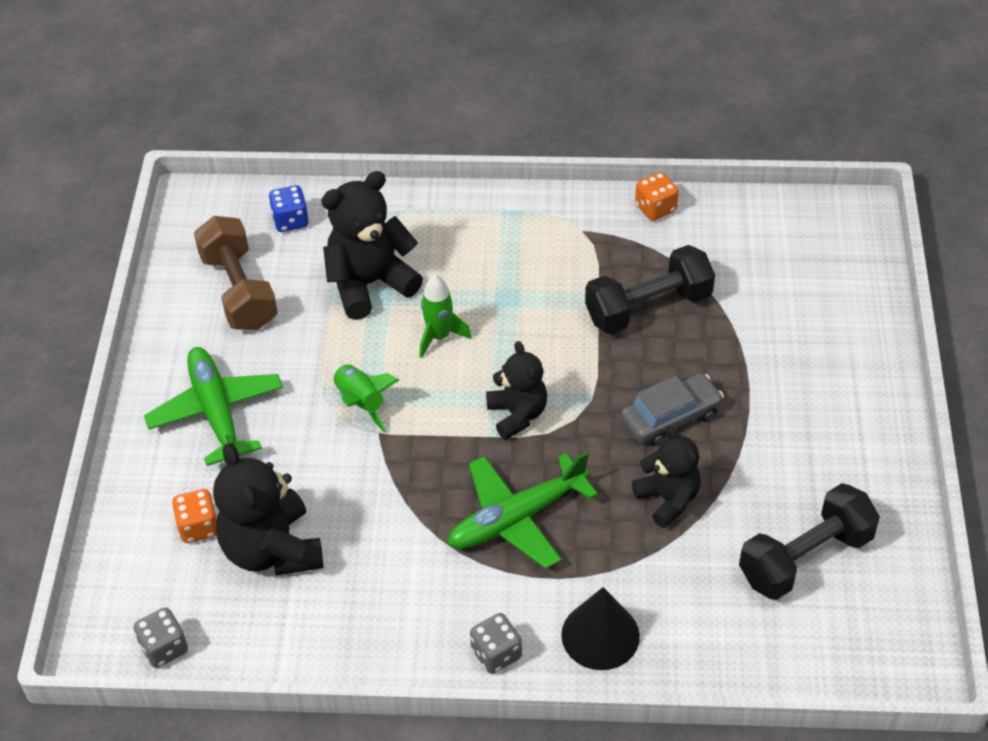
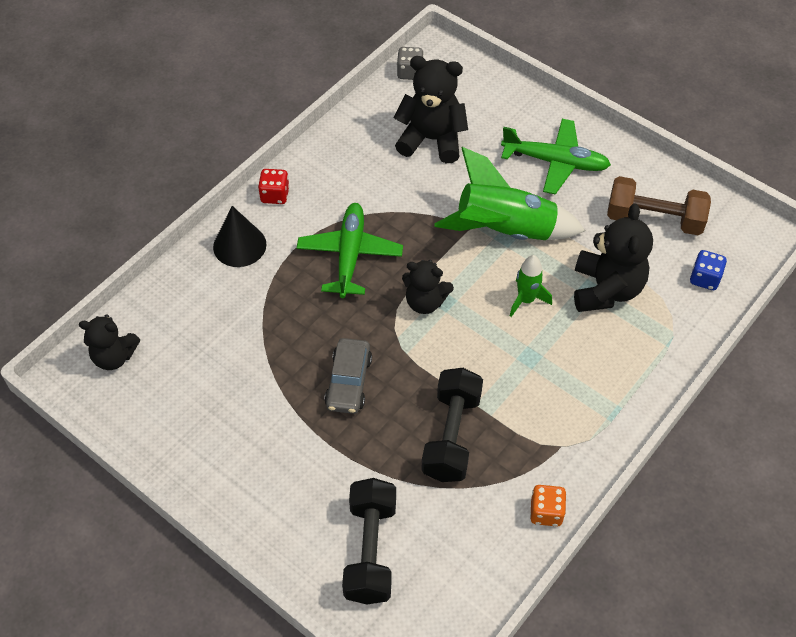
camera: 125 degrees right, 5 degrees up
(198, 527) = (476, 118): orange dice -> none
(360, 402) = (504, 231): green rocket -> green rocket, size x1.97
(496, 654) = (275, 195): grey dice -> red dice
(668, 499) = (291, 337): black teddy bear -> black teddy bear (114, 357)
(805, 558) = (185, 377): black dumbbell -> black dumbbell (370, 550)

